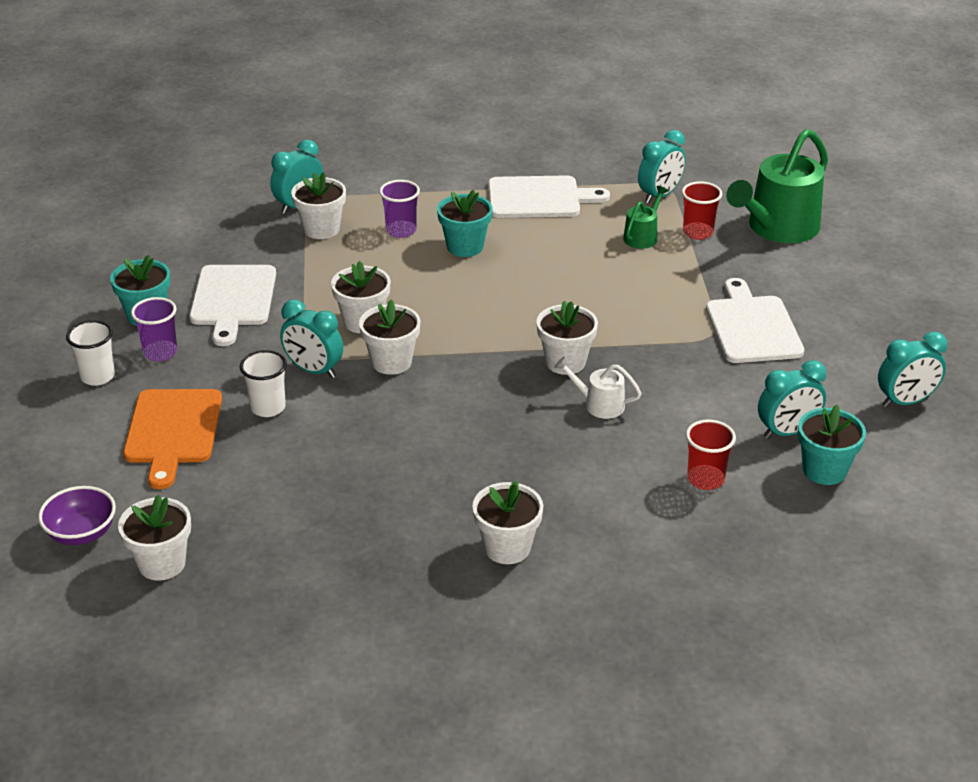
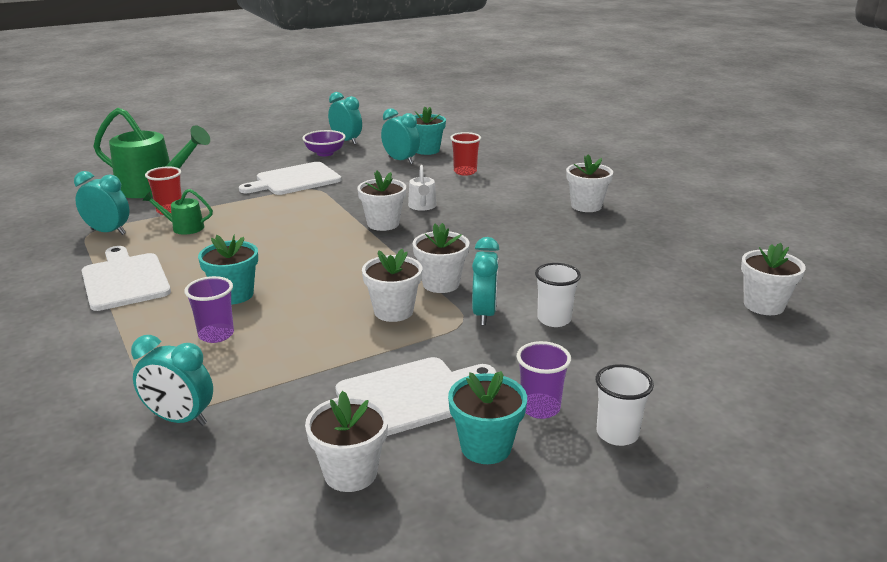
camera: 115 degrees left, 10 degrees down
(81, 533) = (794, 351): purple bowl -> purple bowl (325, 153)
(173, 431) = (635, 354): orange cutting board -> none
(321, 229) = (232, 384): white flower pot -> white flower pot (350, 473)

